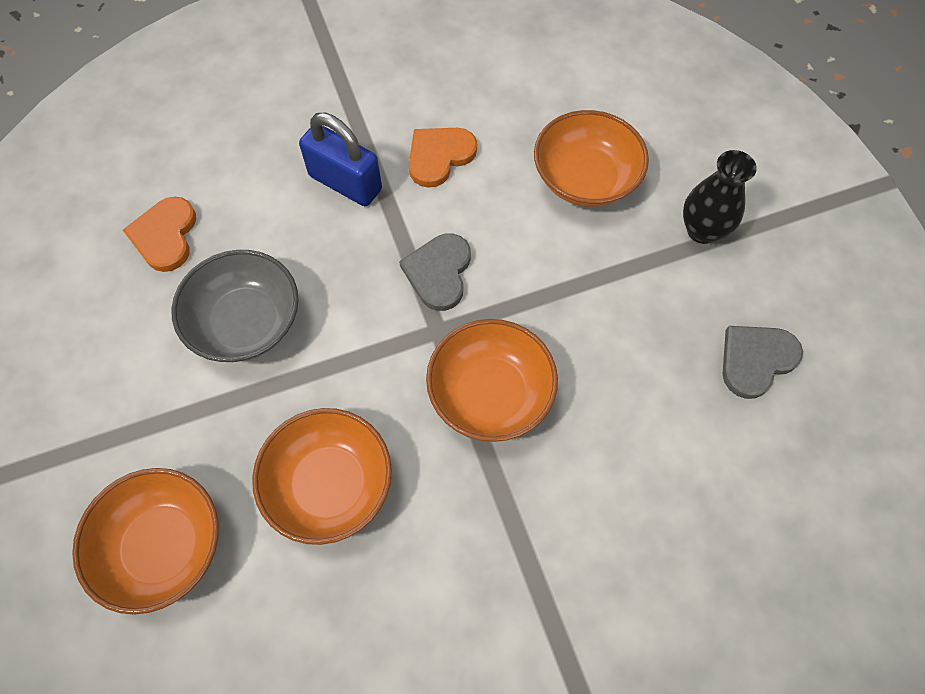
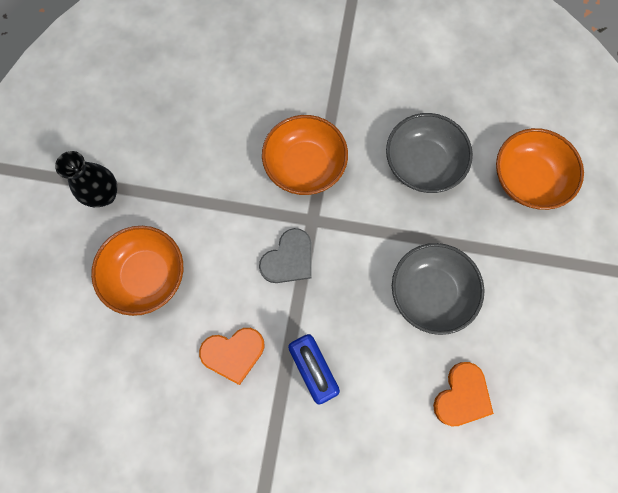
camera: 150 degrees left, 10 degrees up
(329, 485) = (423, 163): orange bowl -> grey bowl
(756, 360) = (144, 104): grey heart -> none

